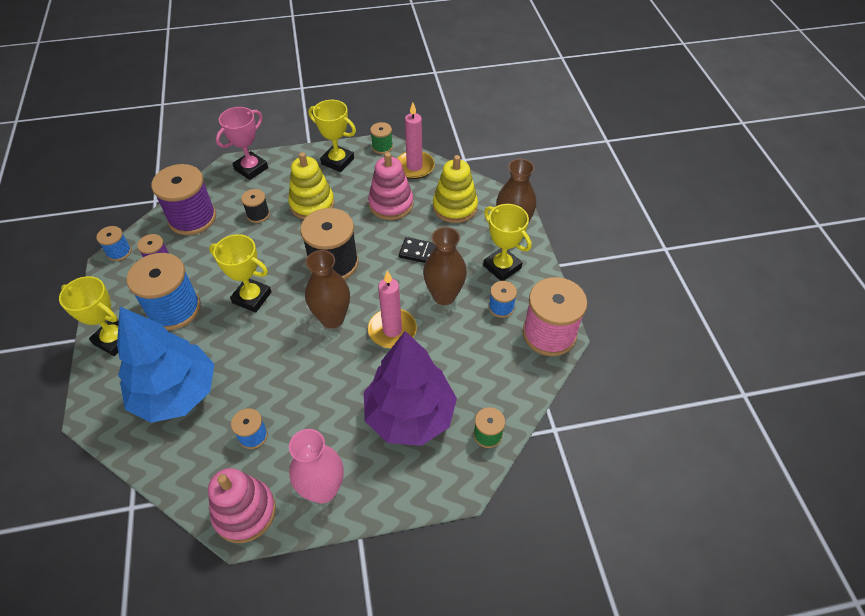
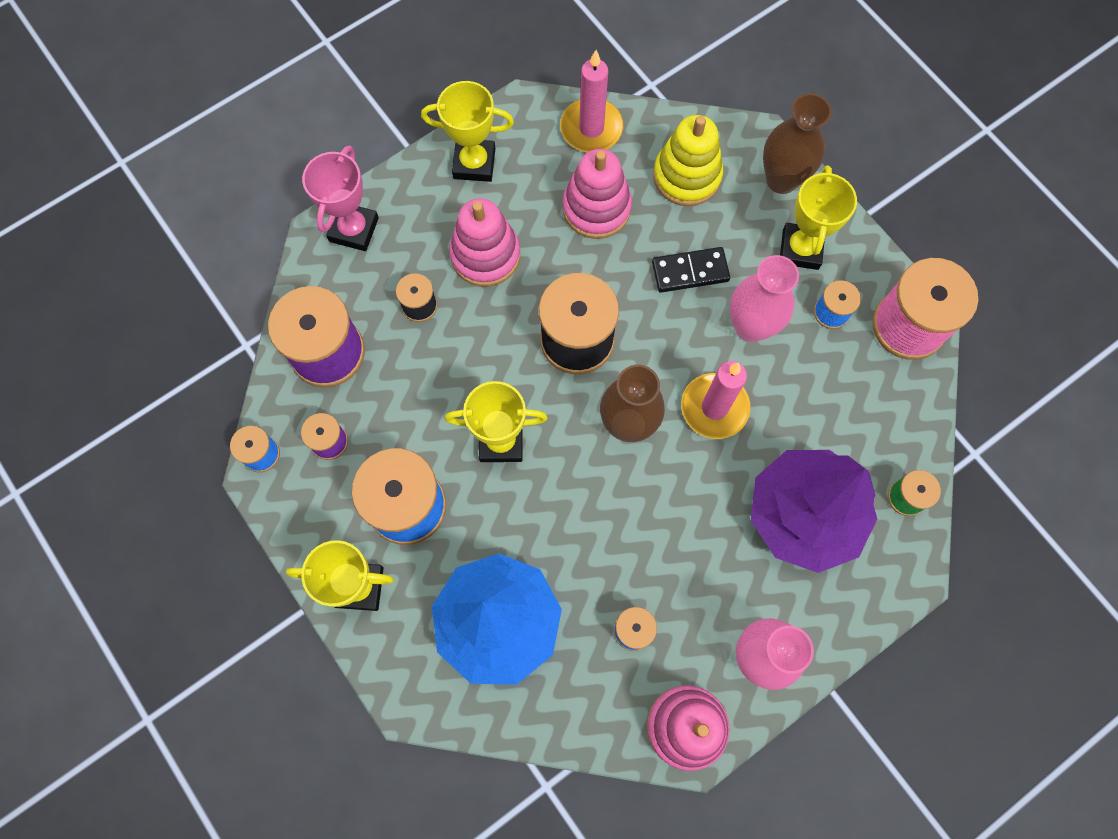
camera: 25 degrees left, 20 degrees up
(312, 204) = (485, 255): yellow stacking toy -> pink stacking toy
(382, 147) = (523, 110): green spool -> none
(444, 296) = (751, 326): brown vase -> pink vase
(502, 267) = (800, 249): yellow trophy -> yellow trophy turned 75 degrees clockwise

